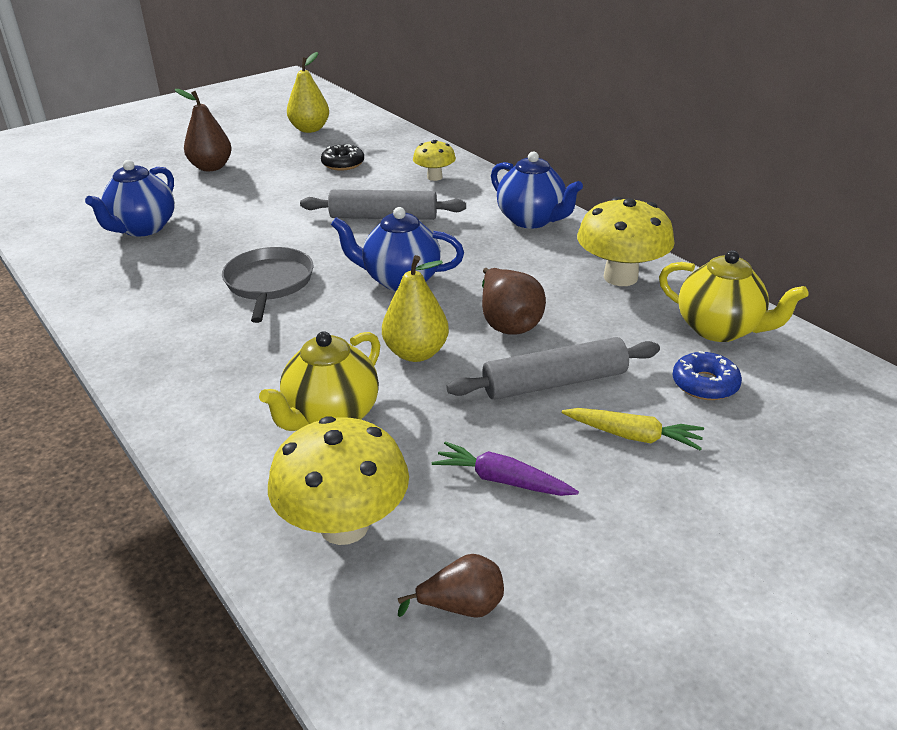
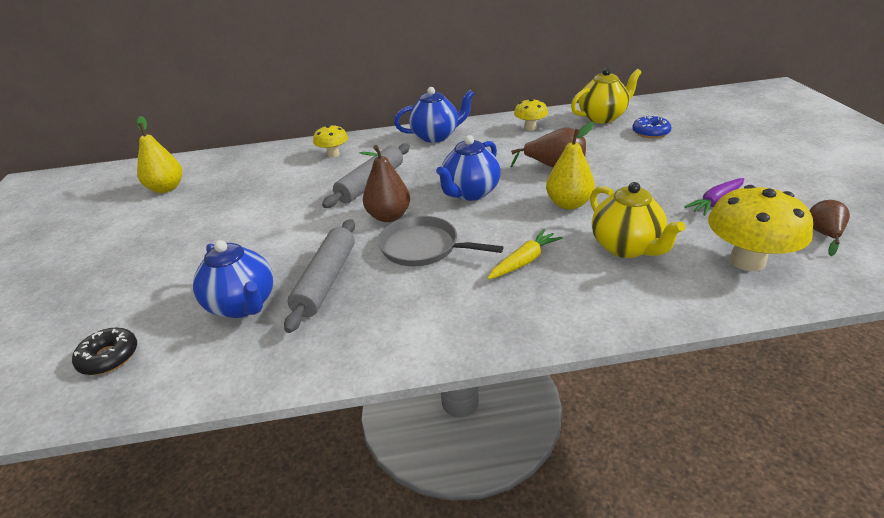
camera: 60 degrees left, 0 degrees up
(211, 167) = (164, 249): brown pear -> brown pear (389, 216)
(343, 164) = (258, 184): black donut -> black donut (109, 357)
(555, 382) = (628, 168): grey rolling pin -> grey rolling pin (326, 280)
(620, 277) = (530, 128): yellow mushroom -> yellow mushroom, size x0.56
(632, 436) = (688, 159): yellow carrot -> yellow carrot (524, 261)

